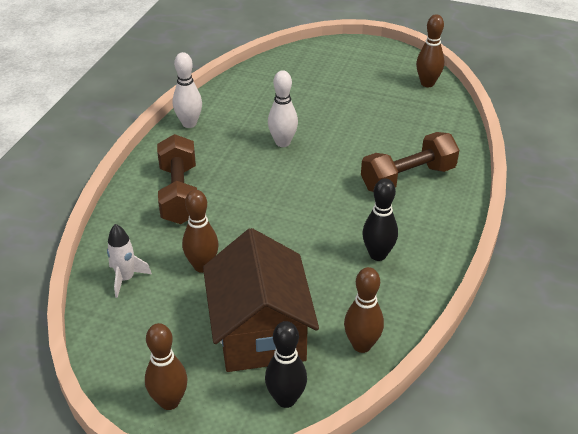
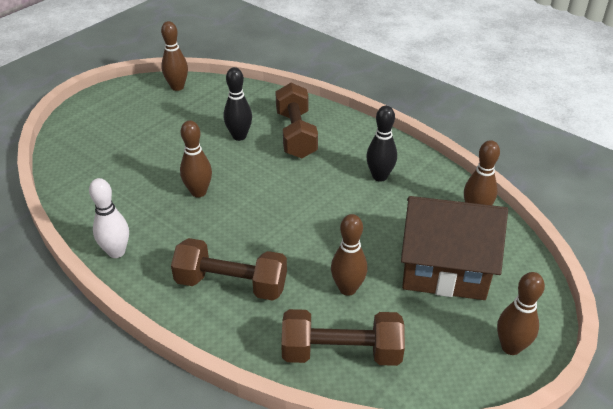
camera: 70 degrees left, 0 degrees up
(126, 279) = (341, 352): white rocket -> brown dumbbell
(283, 142) = (198, 192): white bowling pin -> brown bowling pin
(286, 399) = (522, 270): black bowling pin -> black bowling pin (239, 136)

